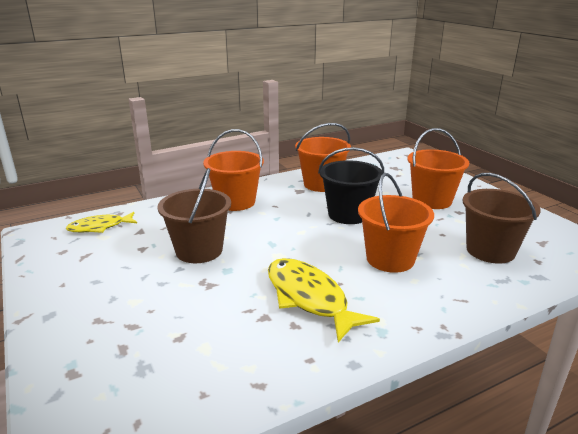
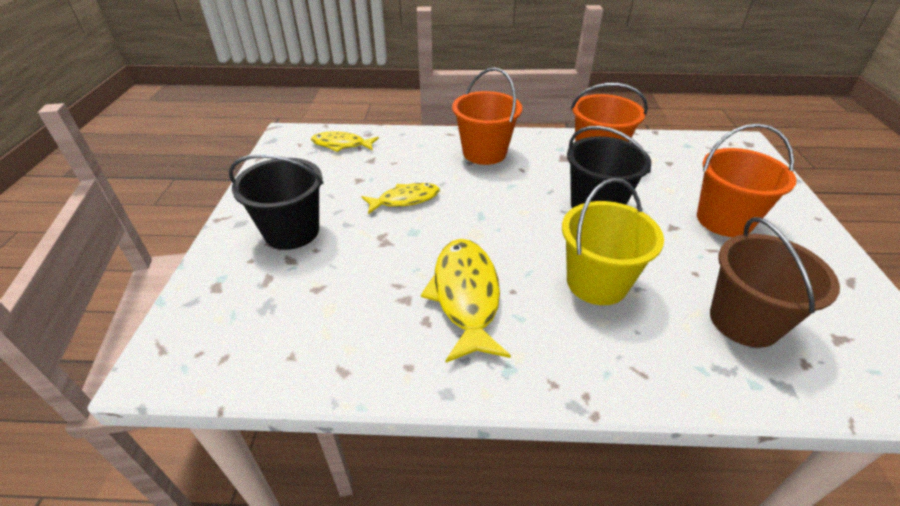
camera: 30 degrees right, 15 degrees up
(113, 305) = (292, 232): none -> black bucket
(199, 250) = (405, 200): brown bucket -> yellow fish
(390, 259) = (596, 283): orange bucket -> yellow bucket

